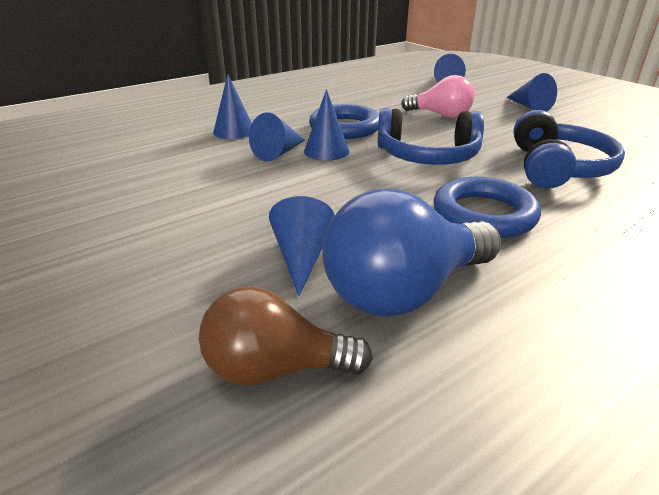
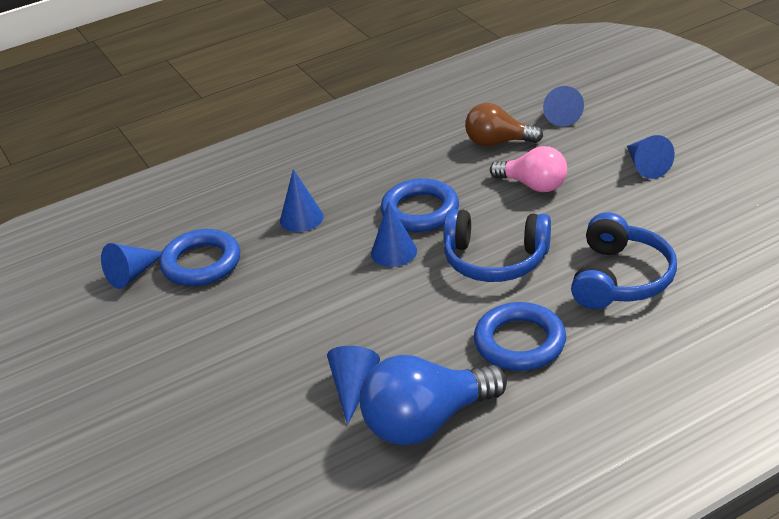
camera: 10 degrees right, 5 degrees up
(130, 158) = (201, 263): none -> blue ring
(275, 368) = (326, 480): brown light bulb -> brown light bulb (498, 142)
(278, 153) = (345, 255): blue cone -> blue cone (132, 274)

